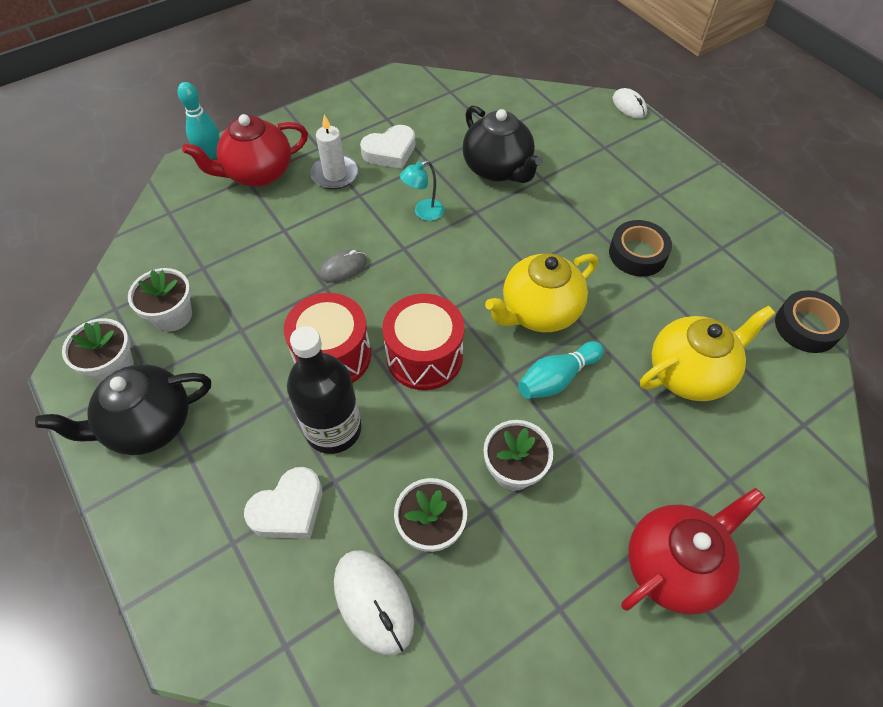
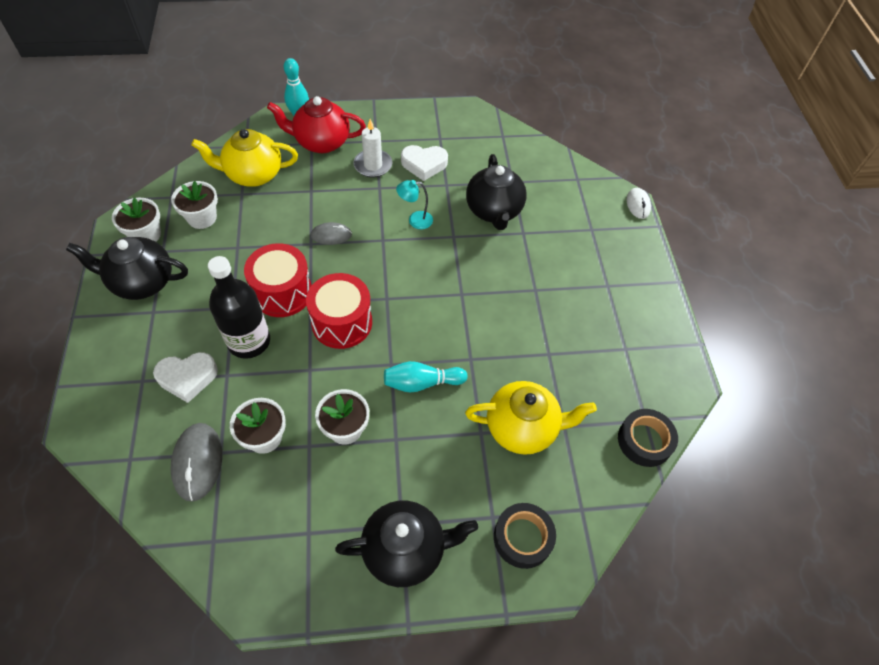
camera: 25 degrees right, 0 degrees up
(373, 601) = (197, 462): white mouse -> grey mouse
(539, 312) = (444, 330): yellow teapot -> yellow teapot (253, 175)
(637, 254) = (552, 322): black tape -> black tape (523, 538)
(673, 565) = (405, 550): red teapot -> black teapot

